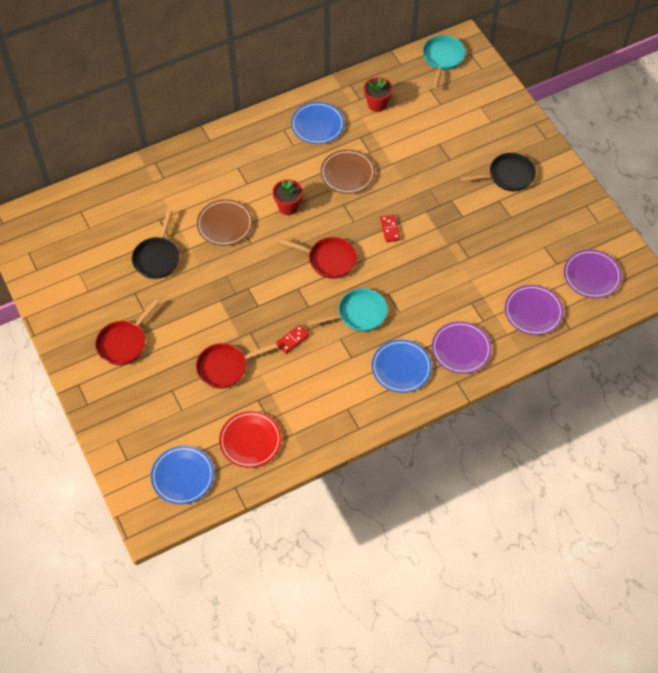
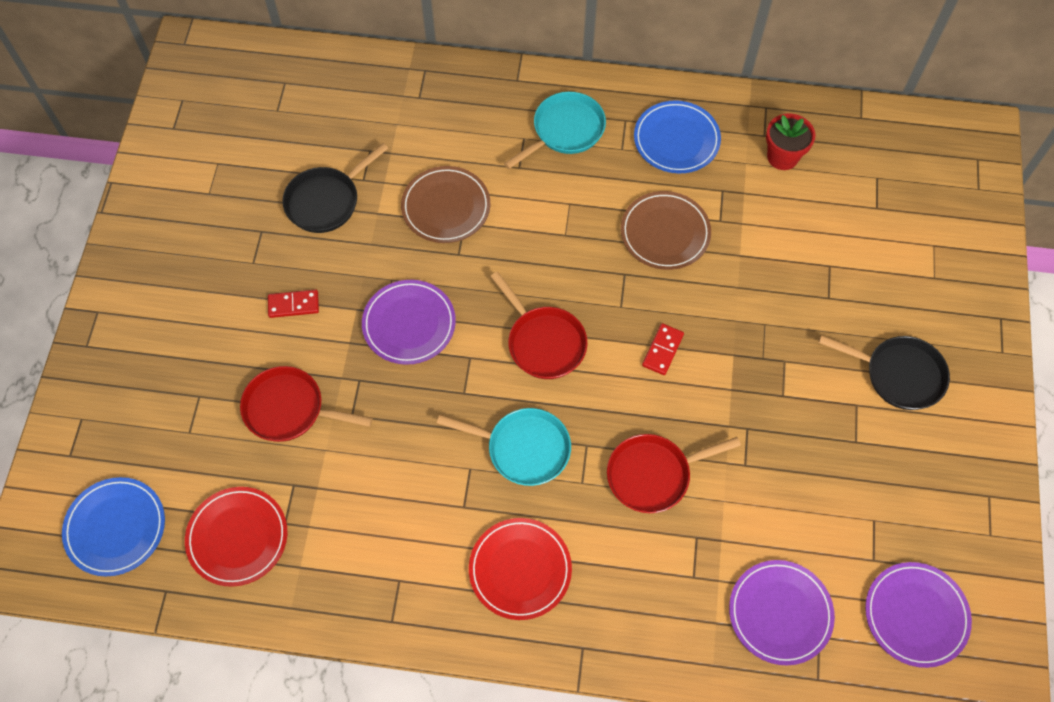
camera: 35 degrees right, 5 degrees up
(124, 343) = (194, 291): red pan -> red pan (653, 475)
(288, 207) = (547, 232): red flower pot -> none
(292, 340) = (405, 428): red domino -> red domino (293, 305)
(401, 368) = (520, 569): blue plate -> red plate
(442, 58) = (930, 142): turquoise pan -> turquoise pan (564, 131)
(461, 349) = (627, 599): purple plate -> purple plate (409, 324)

